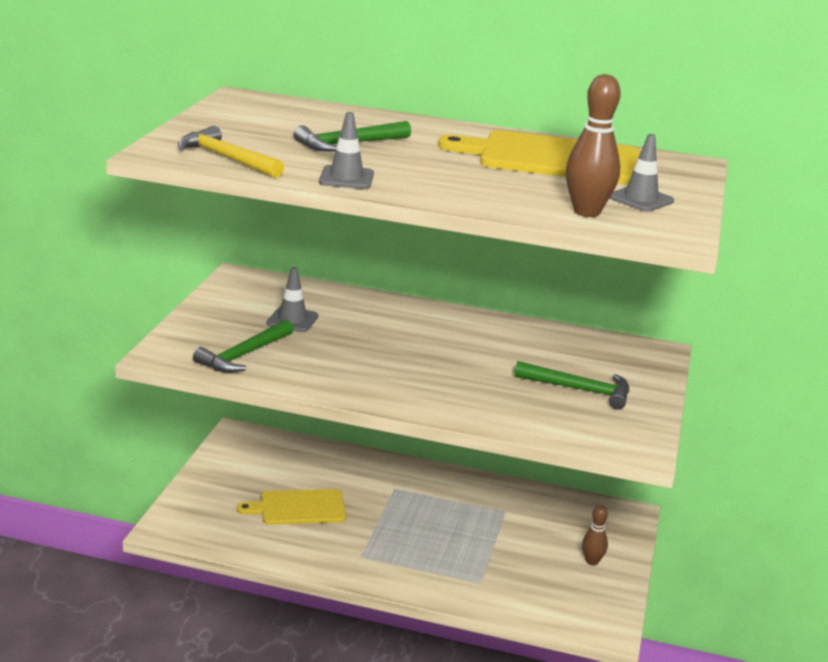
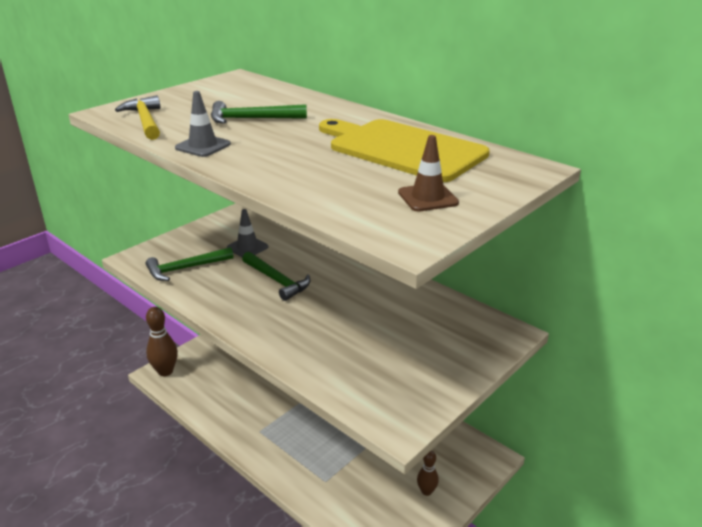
camera: 30 degrees right, 5 degrees up
(298, 508) = (250, 381): yellow cutting board -> none
(579, 390) = (402, 354): green hammer -> green hammer (277, 281)
(587, 212) = (355, 203): brown bowling pin -> brown bowling pin (165, 371)
(640, 199) = (428, 198): grey traffic cone -> brown traffic cone

